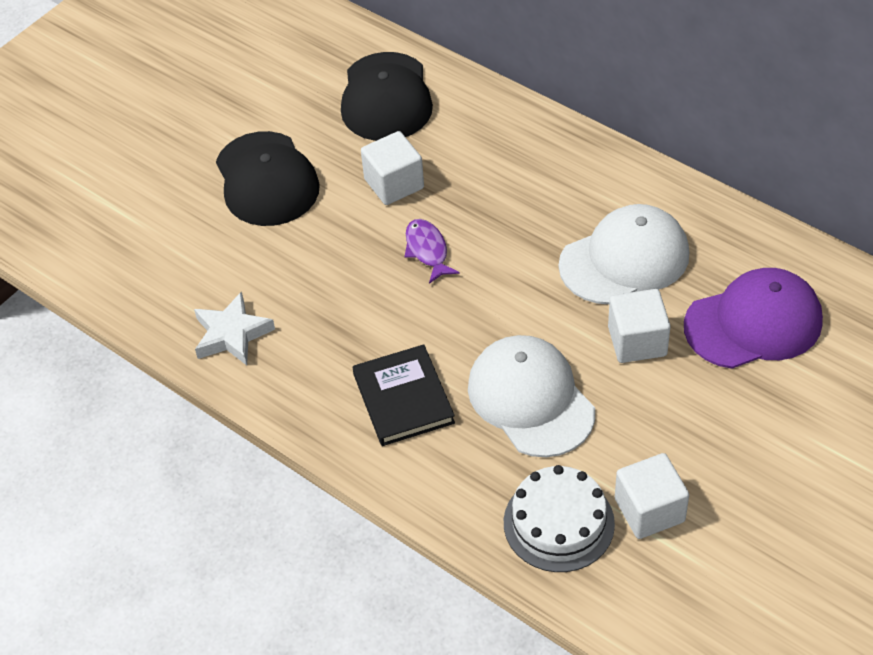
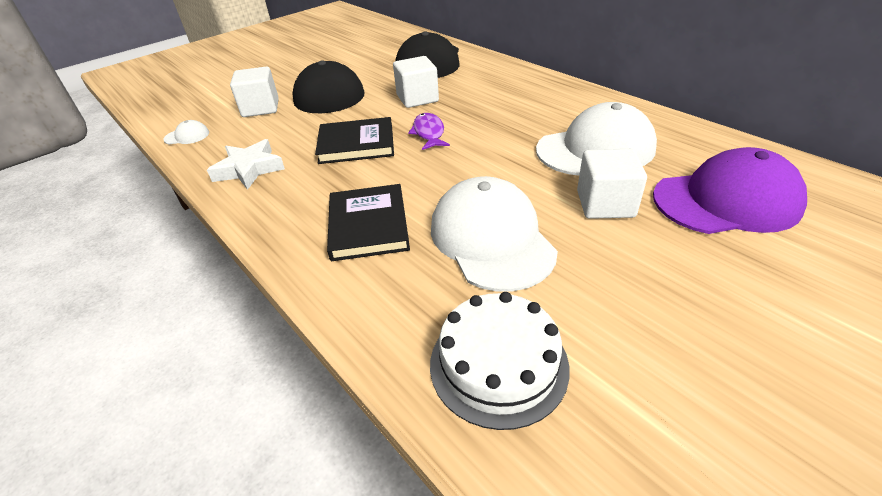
camera: 10 degrees right, 10 degrees down
(116, 286) = (187, 136): none -> white cap
(345, 279) = (356, 144): none -> black book
(649, 510) = (616, 366): white cube -> white cube (260, 108)

